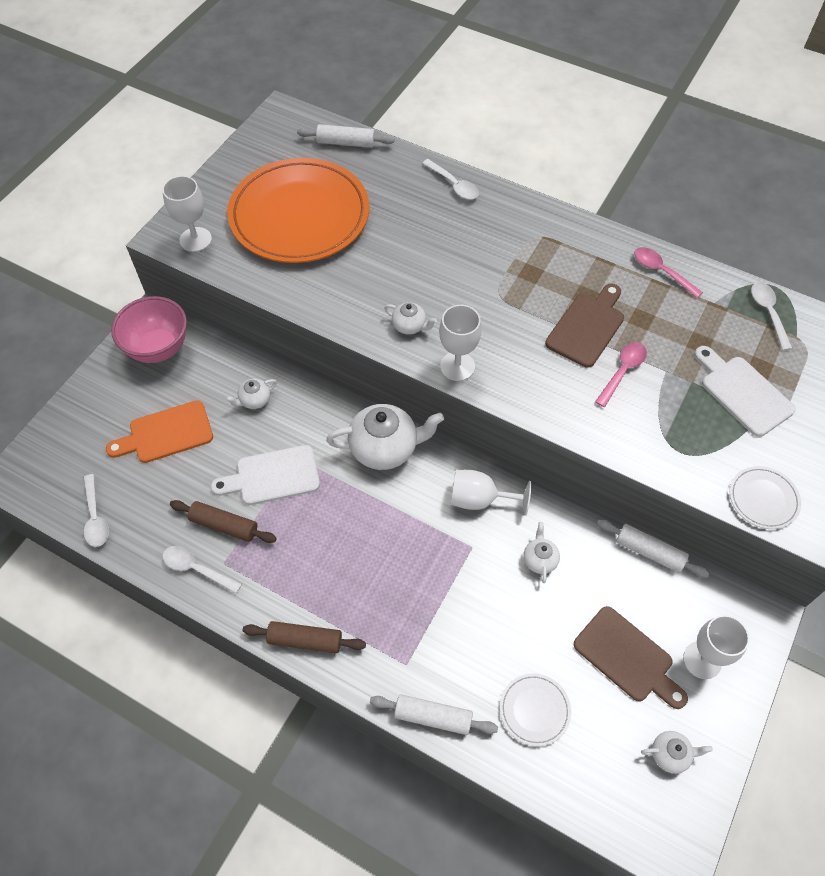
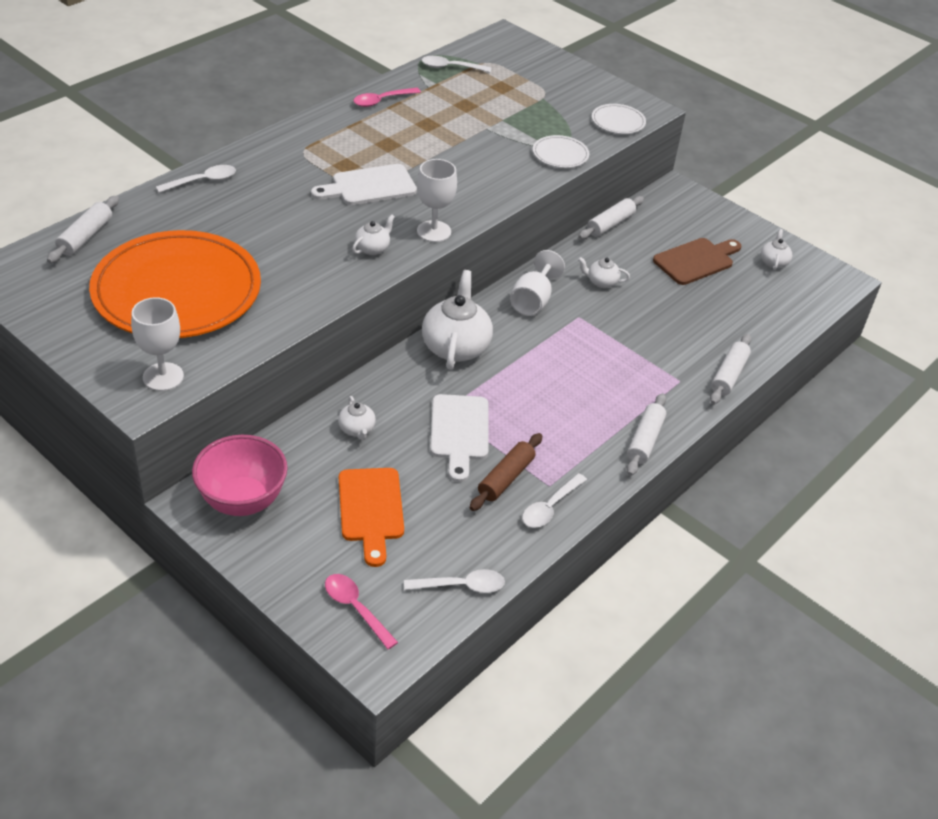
camera: 80 degrees left, 15 degrees down
(305, 640) = (644, 440): brown rolling pin -> white rolling pin
(534, 710) = (731, 318): white plate -> white plate (560, 154)
(587, 327) = (423, 152): brown cutting board -> none
(622, 371) = (478, 148): pink spoon -> pink spoon (355, 608)
(702, 660) = (705, 226): white goblet -> none
(742, 392) = (521, 101): white cutting board -> white cutting board (369, 186)

